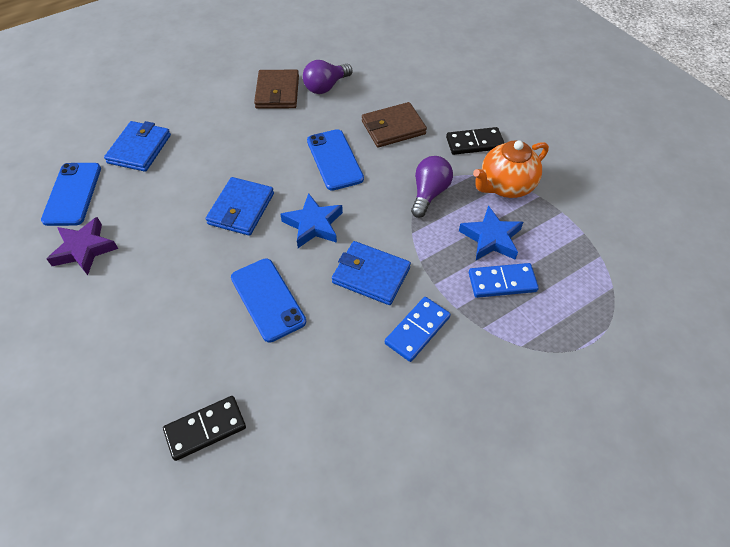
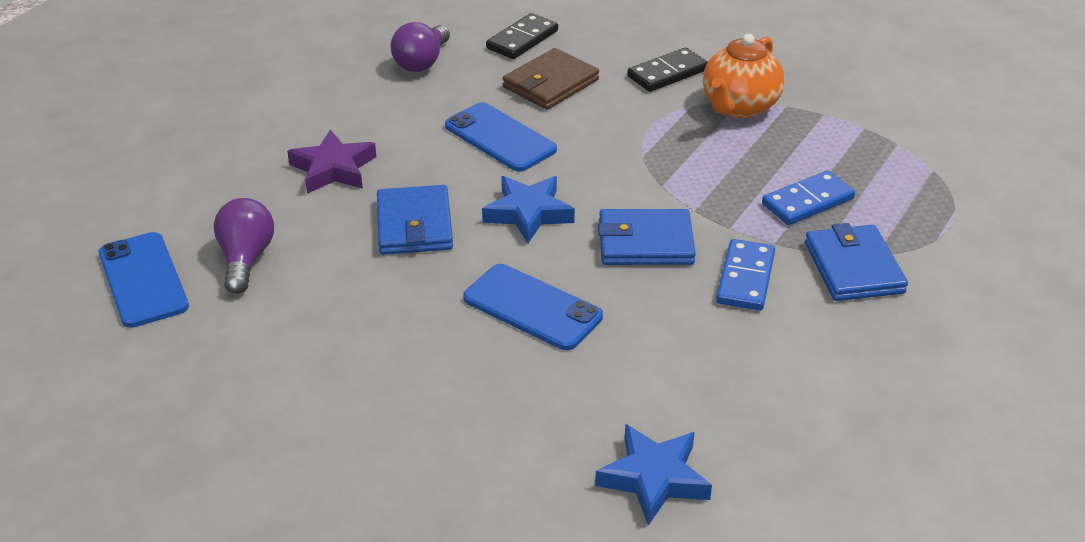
camera: 25 degrees left, 15 degrees down
(84, 249) = (219, 335): purple star -> purple star (333, 169)
(139, 149) = (203, 201): blue wallet -> blue wallet (853, 268)
(205, 429) = (561, 462): black domino -> black domino (522, 39)
(277, 92) = (357, 85): brown wallet -> none
(429, 193) = (651, 139): purple light bulb -> purple light bulb (246, 259)
(491, 238) = (762, 163): blue star -> blue star (653, 478)

